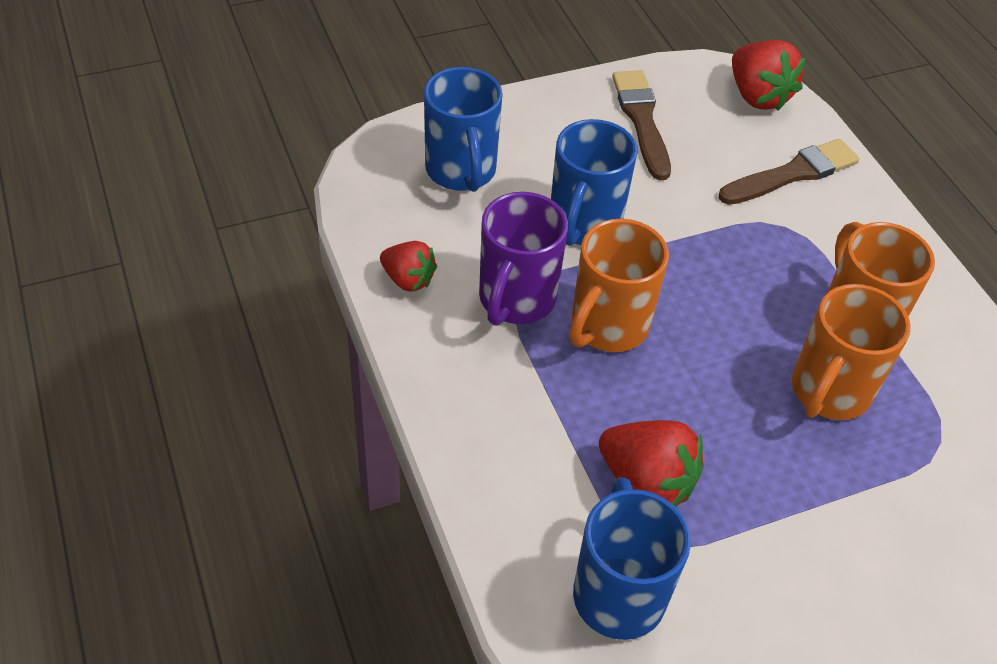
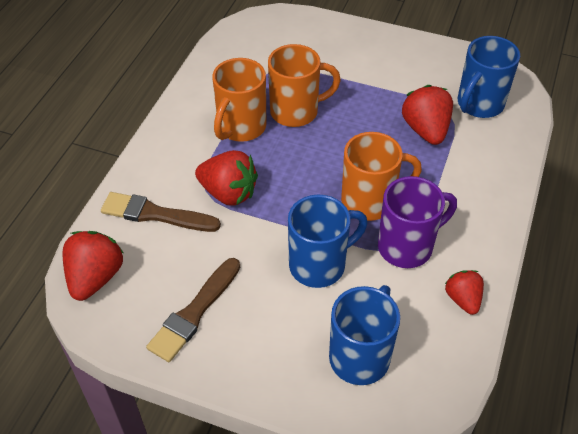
camera: 135 degrees left, 0 degrees up
(759, 238) = (228, 193): none -> red strawberry

